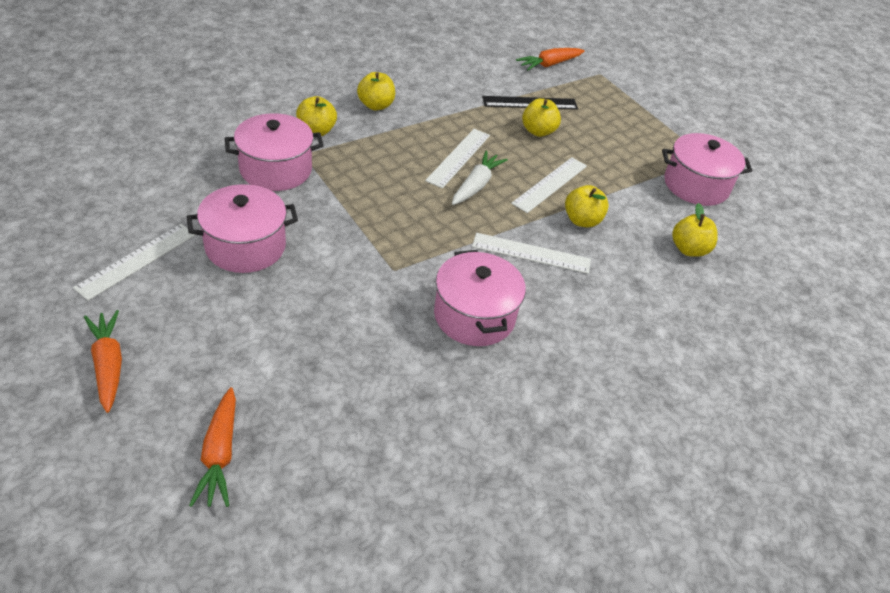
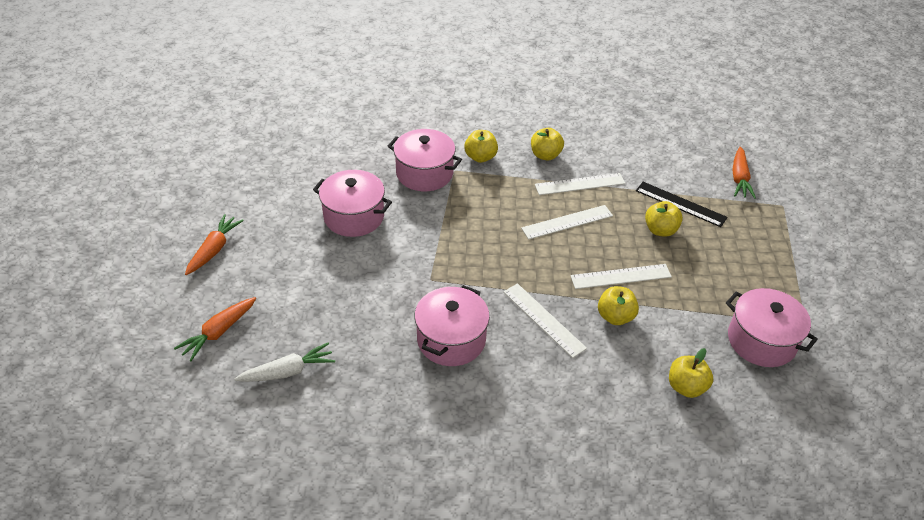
camera: 45 degrees right, 0 degrees up
(137, 260) = (285, 195): white ruler -> white ruler (580, 184)
(476, 185) = (557, 249): white carrot -> white carrot (288, 371)
(549, 64) = (739, 178): orange carrot -> orange carrot turned 90 degrees counterclockwise

